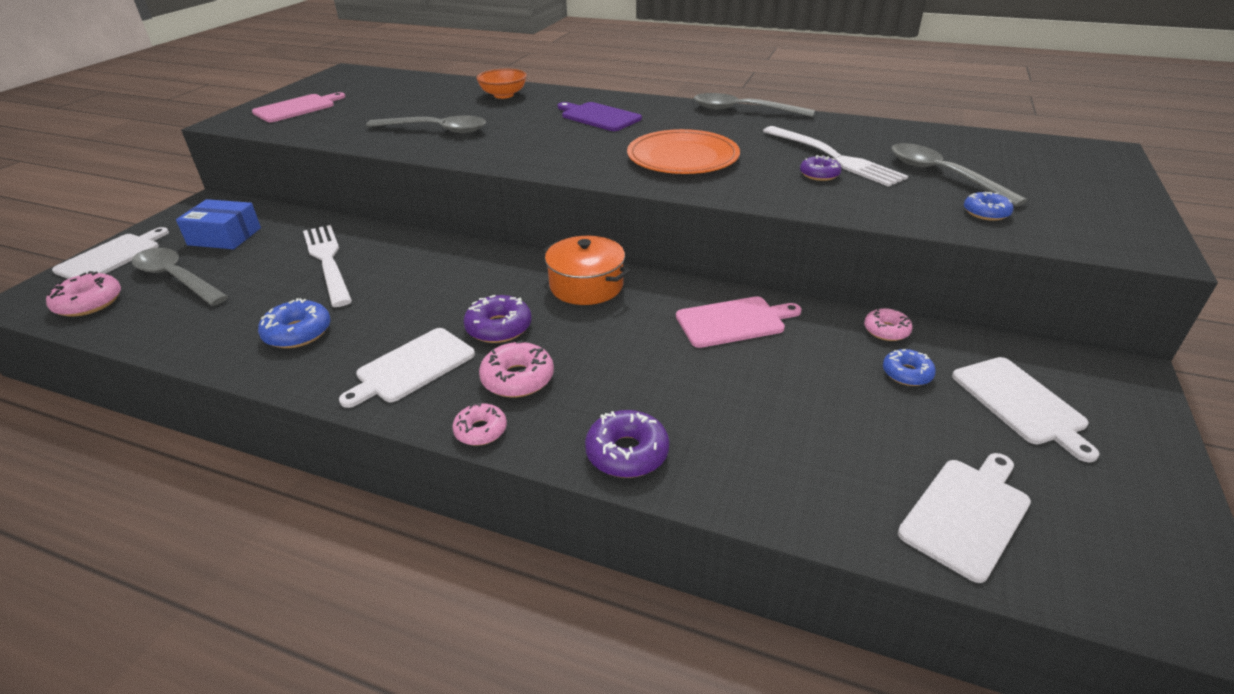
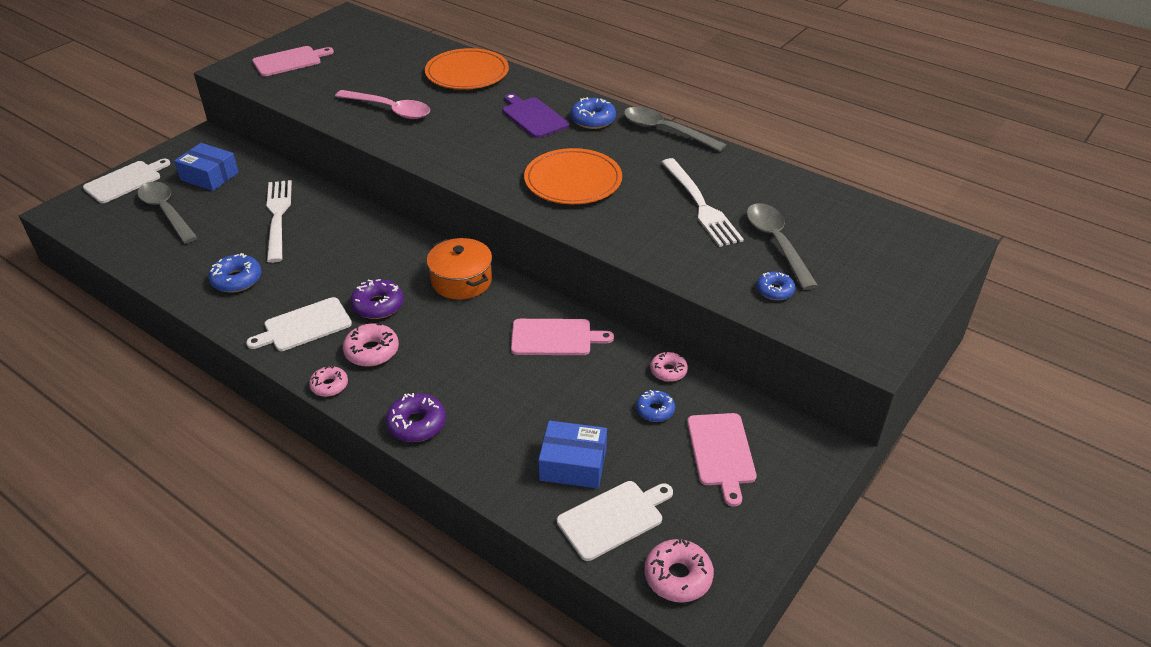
camera: 15 degrees right, 5 degrees up
(89, 303) = (103, 223): pink donut -> pink donut (678, 576)
(436, 130) = (390, 110): grey spoon -> pink spoon
(503, 95) = (467, 73): orange bowl -> orange plate
(662, 111) = (593, 120): none -> blue donut
(819, 174) = (672, 222): purple donut -> none
(862, 457) = (573, 464): none -> blue box
(1020, 403) = (721, 452): white cutting board -> pink cutting board

